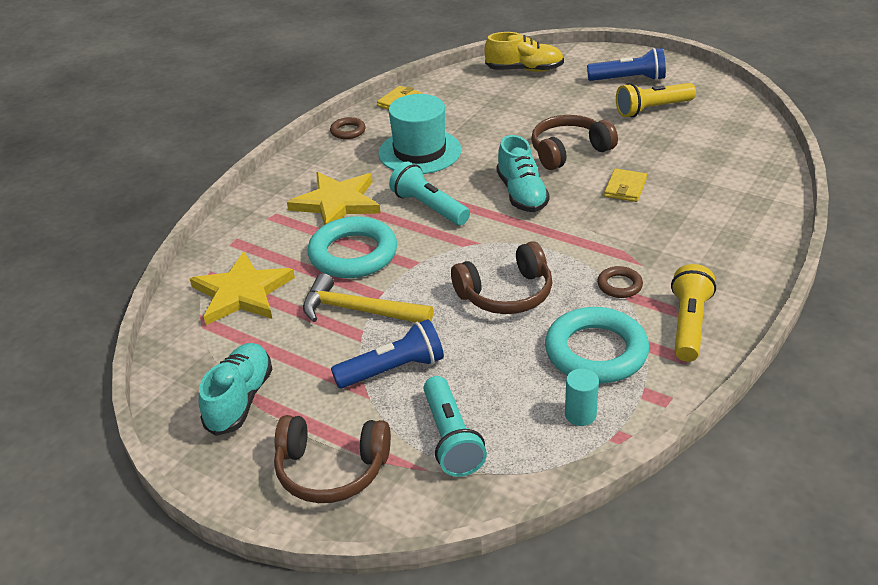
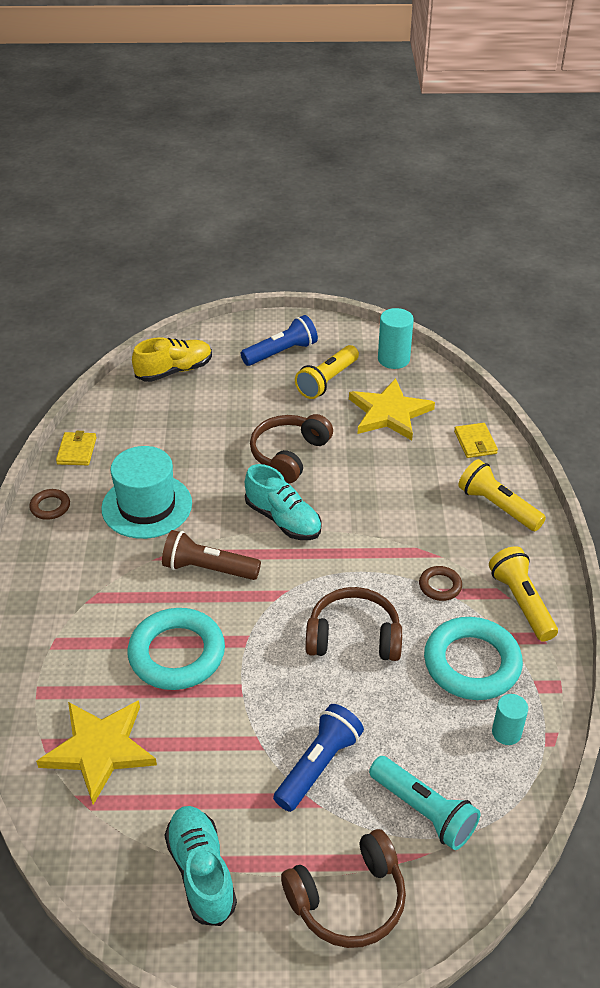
camera: 35 degrees left, 5 degrees up
(337, 203) = (111, 600): yellow star -> yellow star (389, 413)
(359, 310) = (234, 716): yellow hammer -> none
(429, 207) = (208, 568): turquoise flashlight -> brown flashlight
(506, 294) = (353, 637): brown headphones -> brown headphones turned 120 degrees counterclockwise
(625, 188) = (368, 478): yellow wallet -> yellow wallet (475, 442)
(731, 109) = (393, 359): none -> turquoise cylinder
(734, 245) = (498, 506): none -> yellow flashlight

